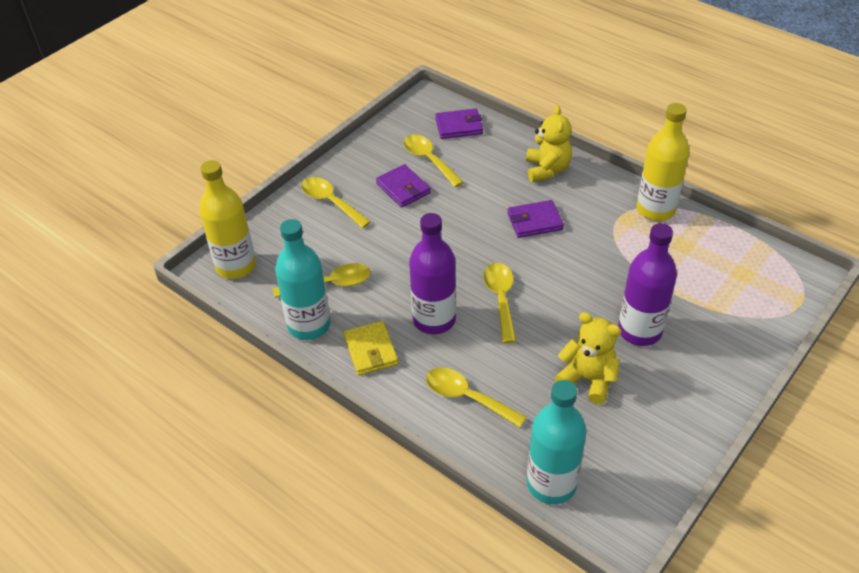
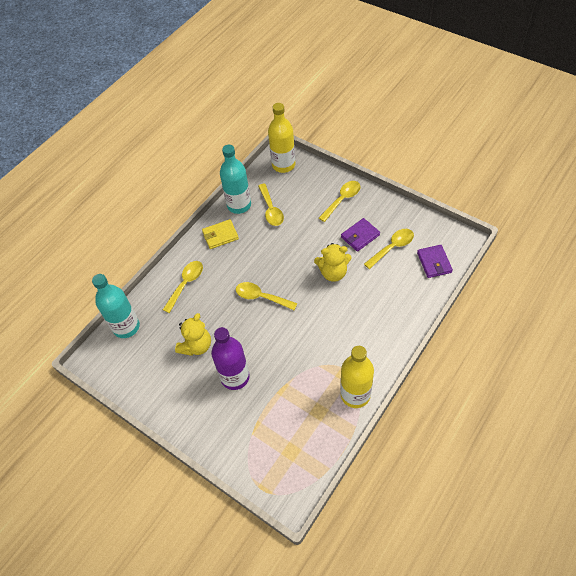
camera: 90 degrees right, 10 degrees up
(434, 320) = (243, 263): purple bottle -> none
(500, 299) = (261, 297): yellow spoon -> yellow spoon turned 150 degrees counterclockwise
(534, 222) = (334, 314): purple wallet -> none
(547, 170) = (392, 321): yellow teddy bear -> yellow teddy bear (333, 273)

